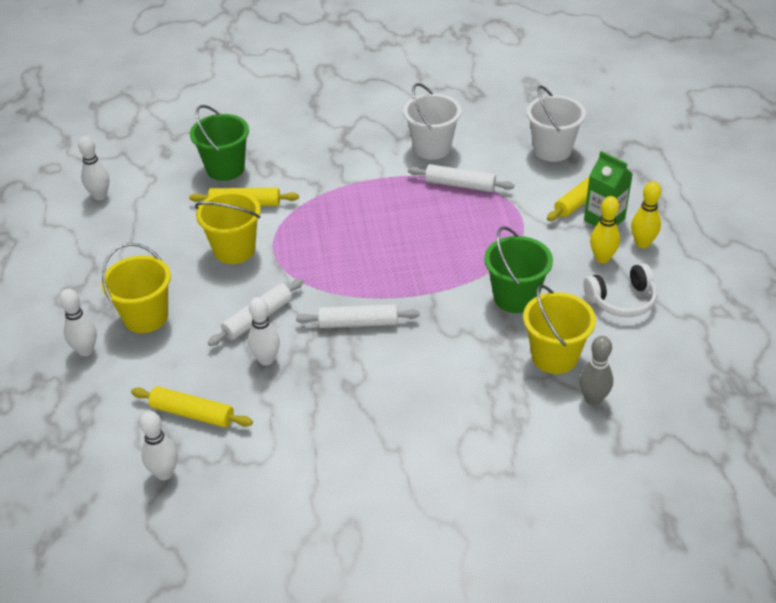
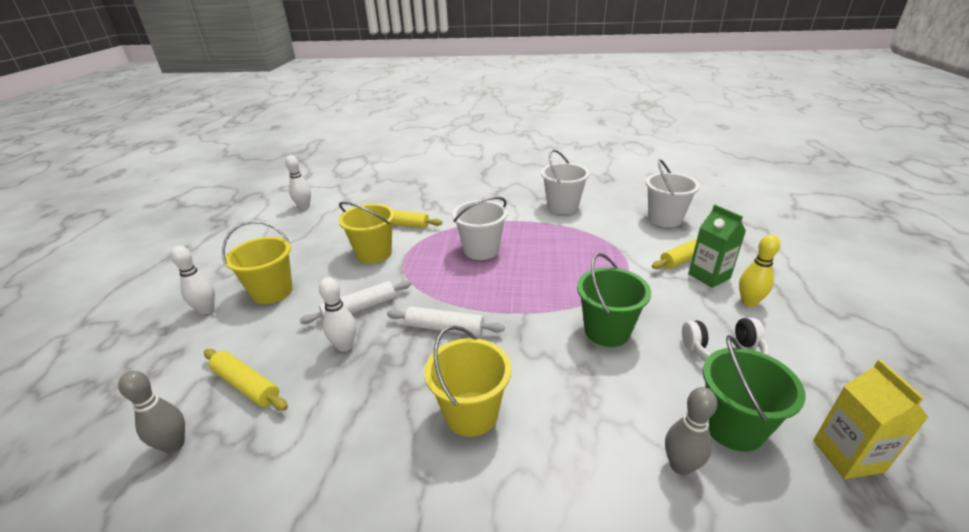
camera: 15 degrees right, 10 degrees down
(164, 473) = (174, 445): white bowling pin -> grey bowling pin
(225, 168) = (400, 201): green bucket -> green bucket (733, 426)
(358, 225) = (481, 250): none -> white bucket
(460, 185) = (578, 233): white rolling pin -> none
(554, 356) = (639, 401): yellow bucket -> yellow bucket (471, 413)
(602, 258) = (704, 309): yellow bowling pin -> none
(714, 366) = (847, 456): none -> yellow carton

